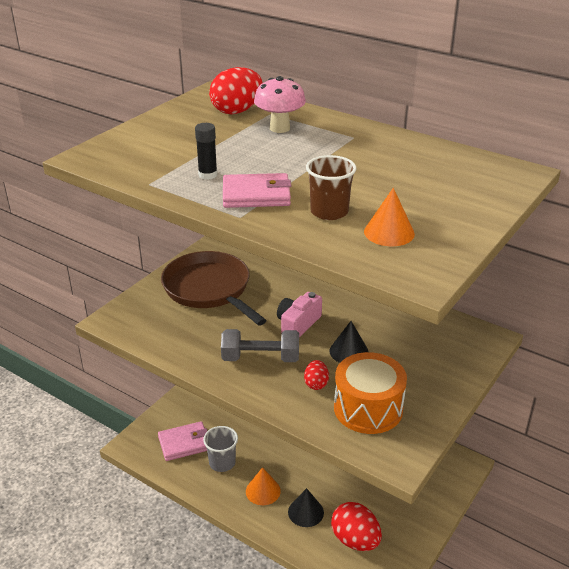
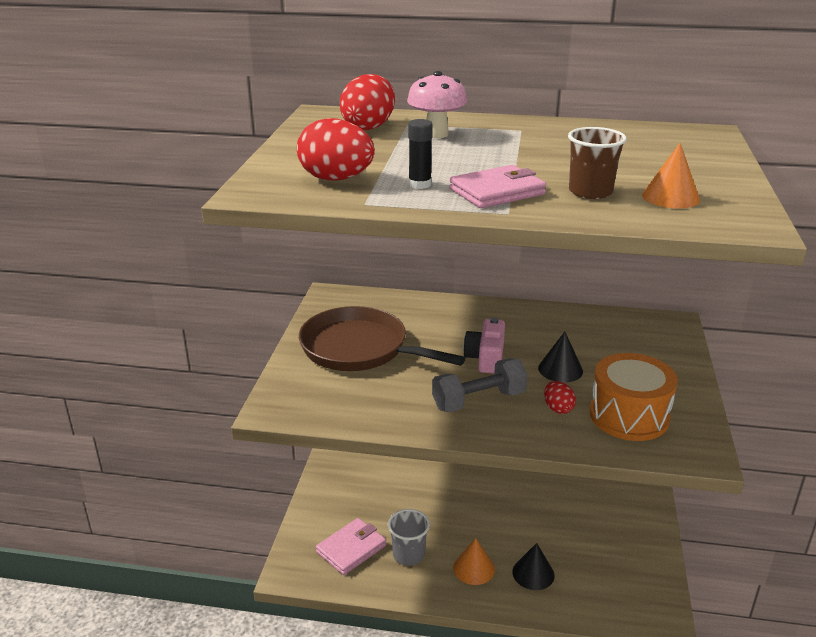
camera: 25 degrees left, 5 degrees down
(355, 540) = (601, 583): red egg -> red egg (336, 179)

